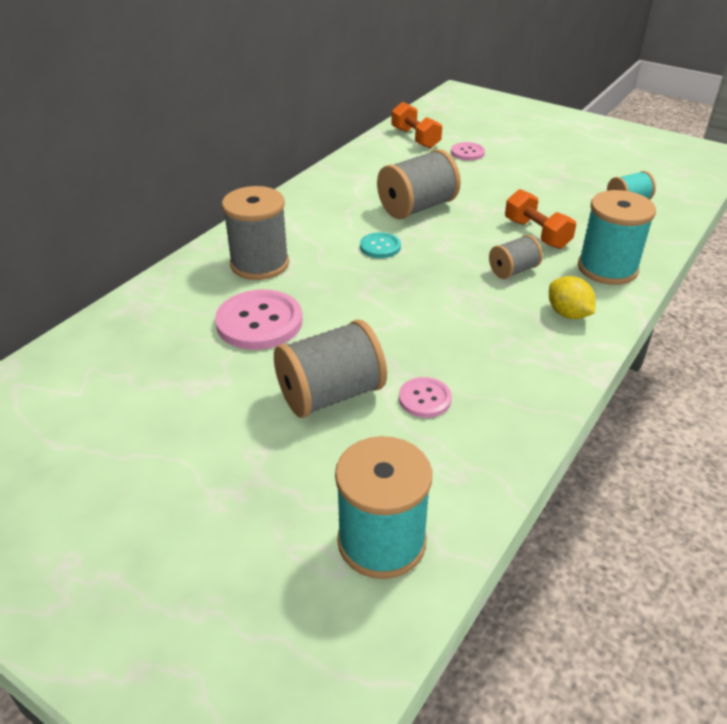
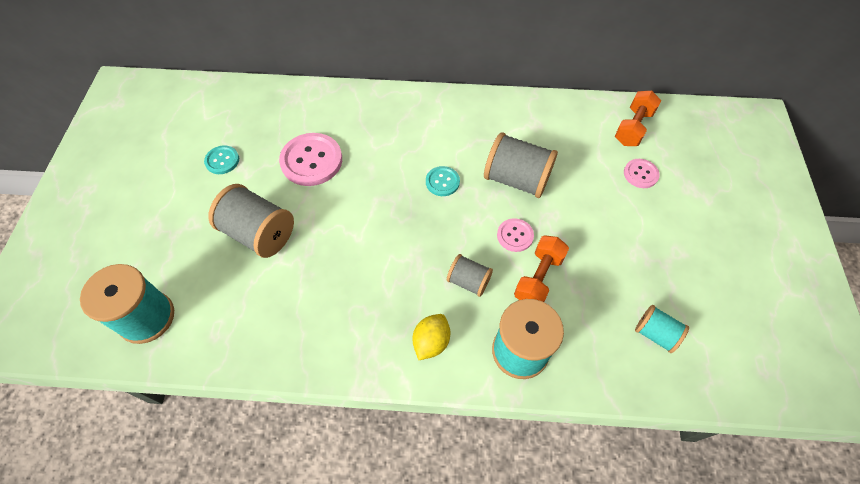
camera: 60 degrees right, 20 degrees up
(176, 396) = (222, 160): none -> turquoise button
(259, 264) = (375, 127): grey spool -> none
(424, 399) = (280, 286): pink button -> pink button (515, 236)

